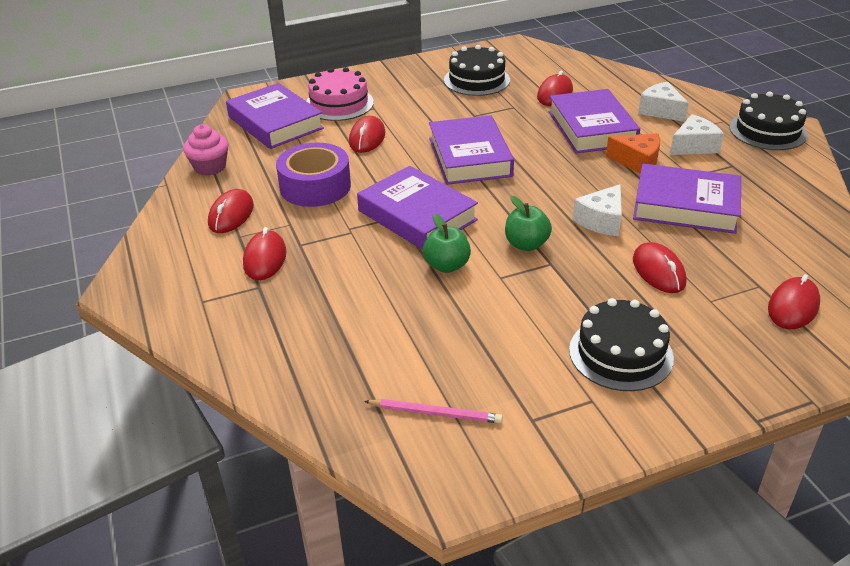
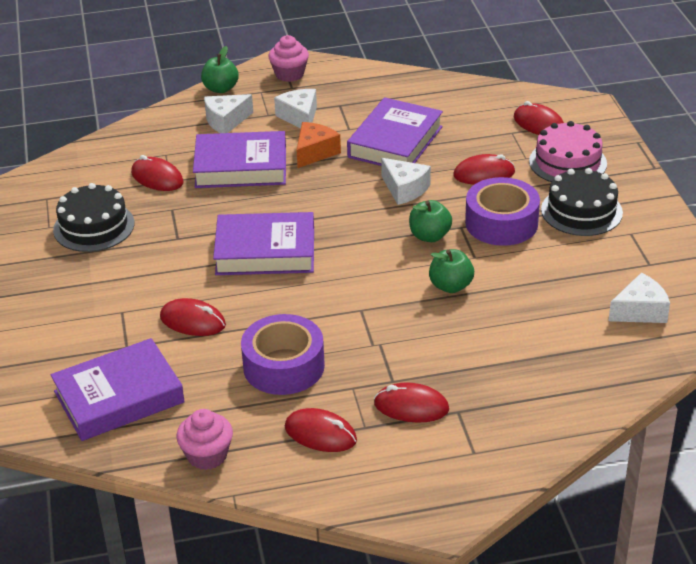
camera: 80 degrees left, 0 degrees up
(339, 104) = (96, 339): pink cake -> pink cake (567, 162)
(417, 215) = (363, 297): purple book -> none
(435, 413) = (640, 311): pink pencil -> white cheese
(569, 291) = (501, 223): none -> purple tape
(713, 101) = (221, 88): none -> green apple
(767, 131) = (289, 74): black cake -> pink cupcake

